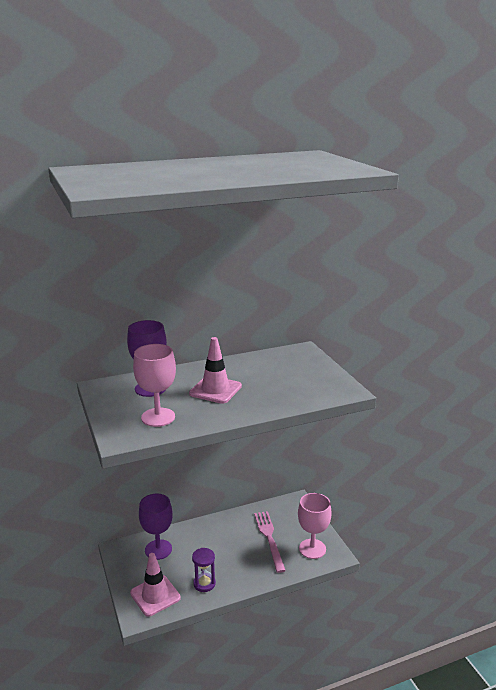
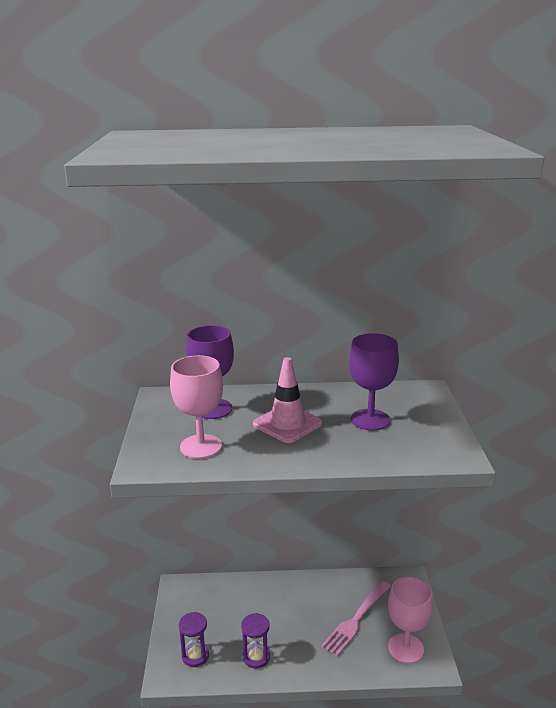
camera: 20 degrees right, 0 degrees up
(155, 595) = (195, 656): pink traffic cone -> purple hourglass
(158, 549) = (221, 599): purple goblet -> purple goblet (370, 420)
(269, 538) = (356, 619): pink fork -> pink fork turned 150 degrees counterclockwise

